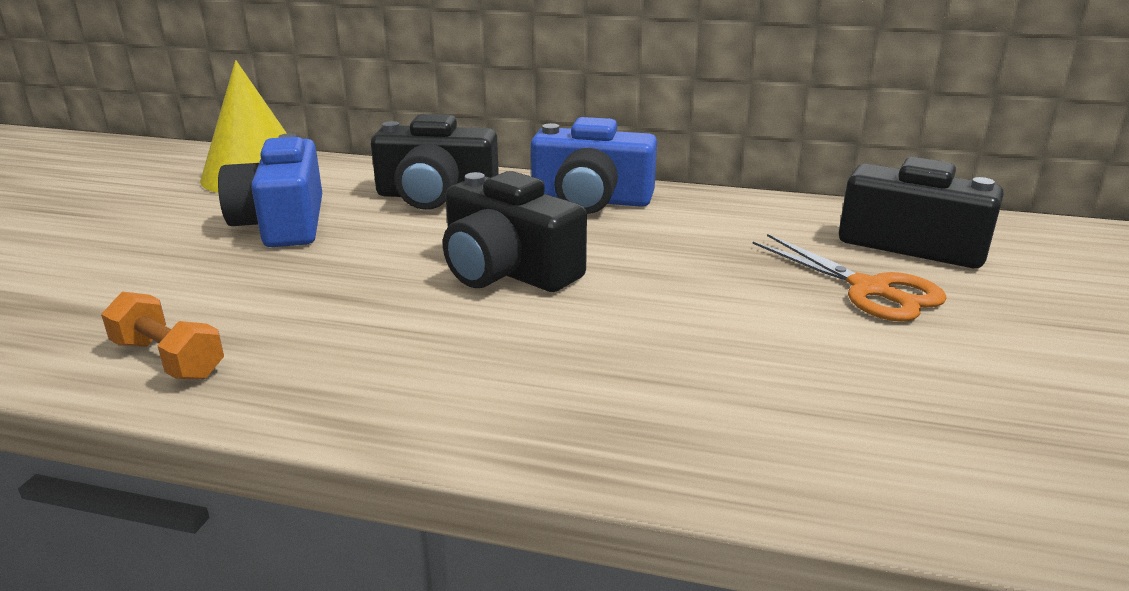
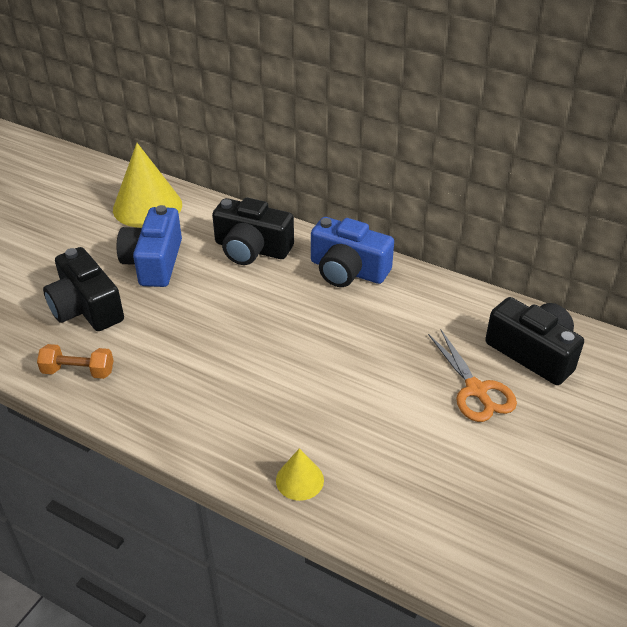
camera: 15 degrees right, 15 degrees up
(168, 359) = (78, 371): orange dumbbell -> orange dumbbell turned 45 degrees counterclockwise
(507, 271) = (270, 332): black camera -> black camera (86, 308)
(665, 443) = (299, 480): none -> yellow cone

